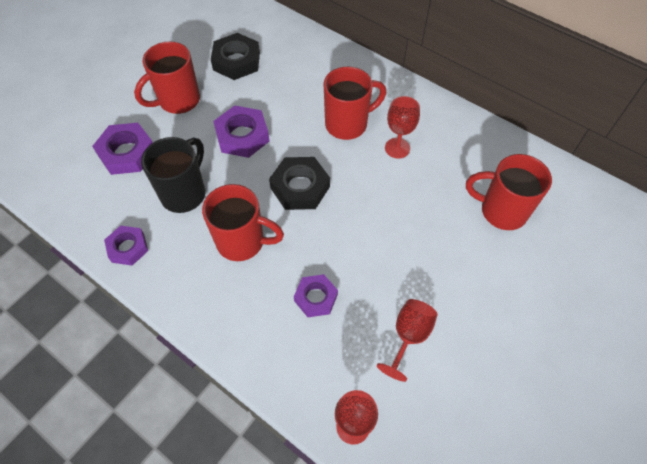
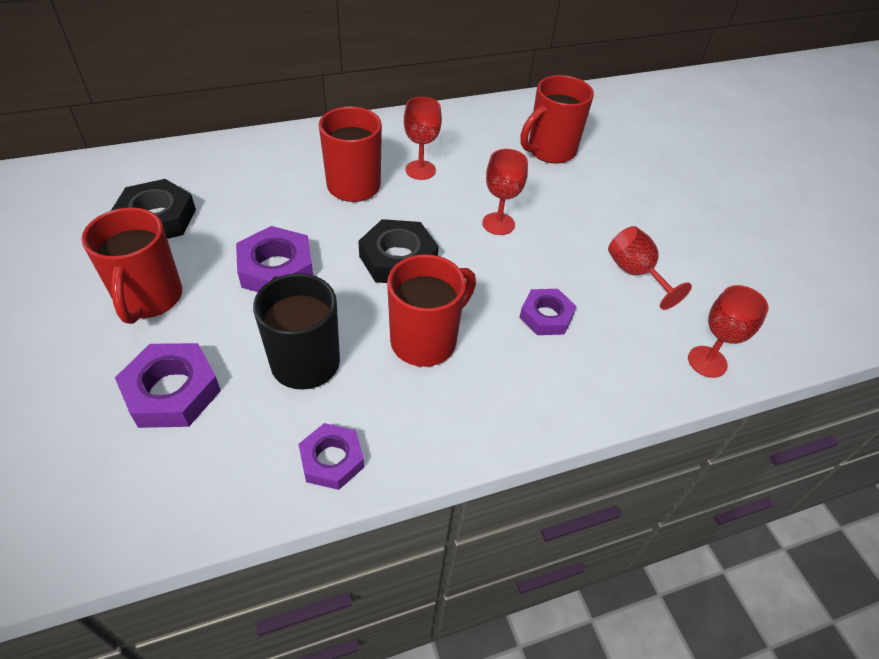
camera: 60 degrees left, 10 degrees down
(384, 222) = (498, 224): none -> red goblet

